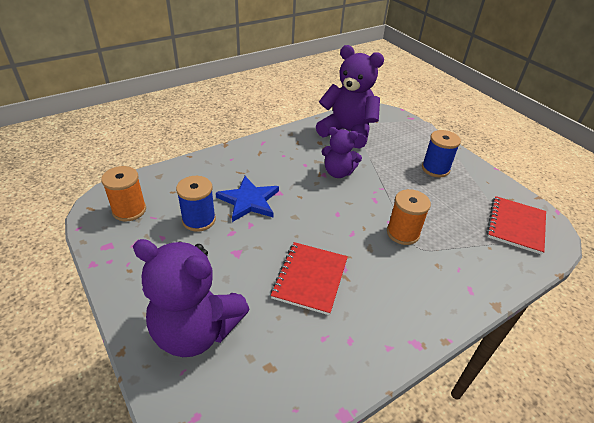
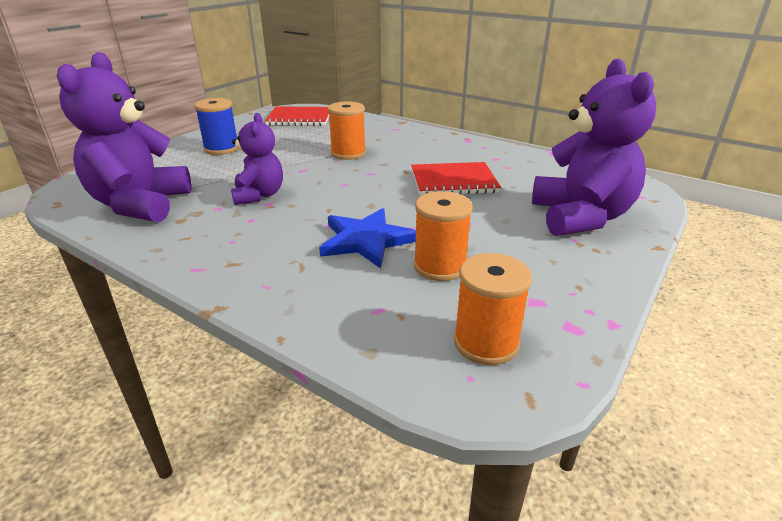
camera: 110 degrees left, 10 degrees down
(199, 220) = (440, 266): blue spool -> orange spool

